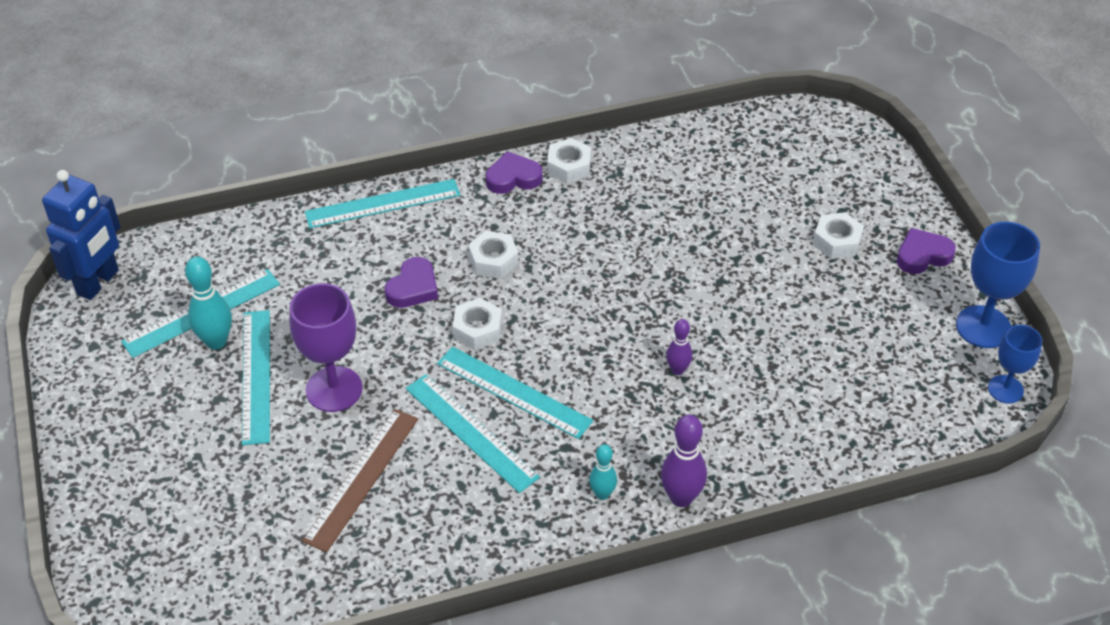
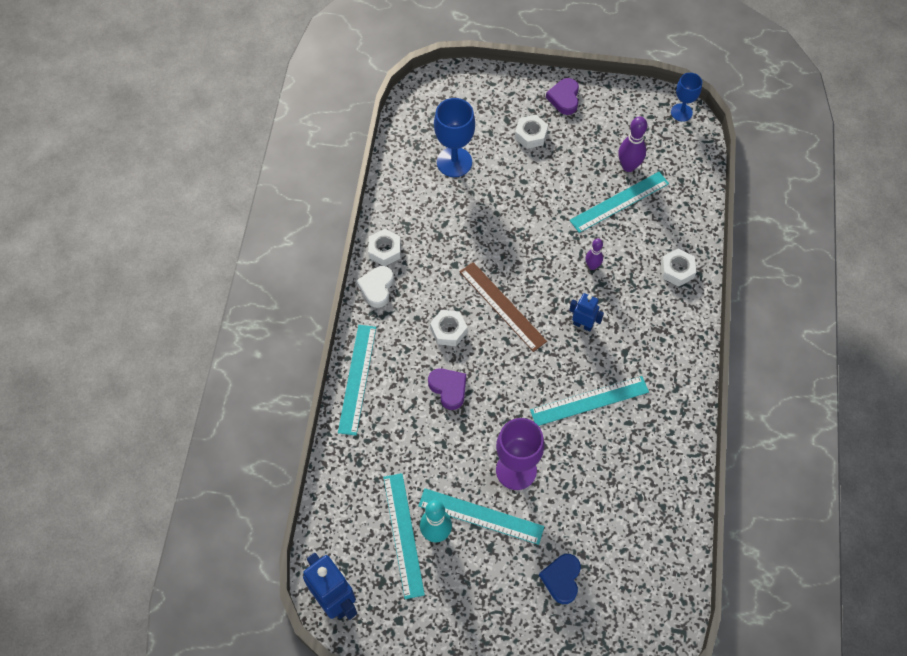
camera: 65 degrees left, 15 degrees up
(204, 484) = (561, 579): none -> blue heart
(362, 478) = (598, 479): brown ruler -> brown ruler (502, 306)
(477, 329) = (505, 364): white nut -> white nut (677, 270)
(513, 178) = (377, 288): purple heart -> white heart
(513, 392) = (568, 364): turquoise ruler -> turquoise ruler (619, 202)
(581, 388) = (583, 325): none -> blue robot
(602, 494) = (668, 347): turquoise bowling pin -> none
(681, 498) = (688, 307): purple bowling pin -> purple bowling pin (628, 166)
(983, 327) = (632, 98): blue goblet -> blue goblet (454, 162)

